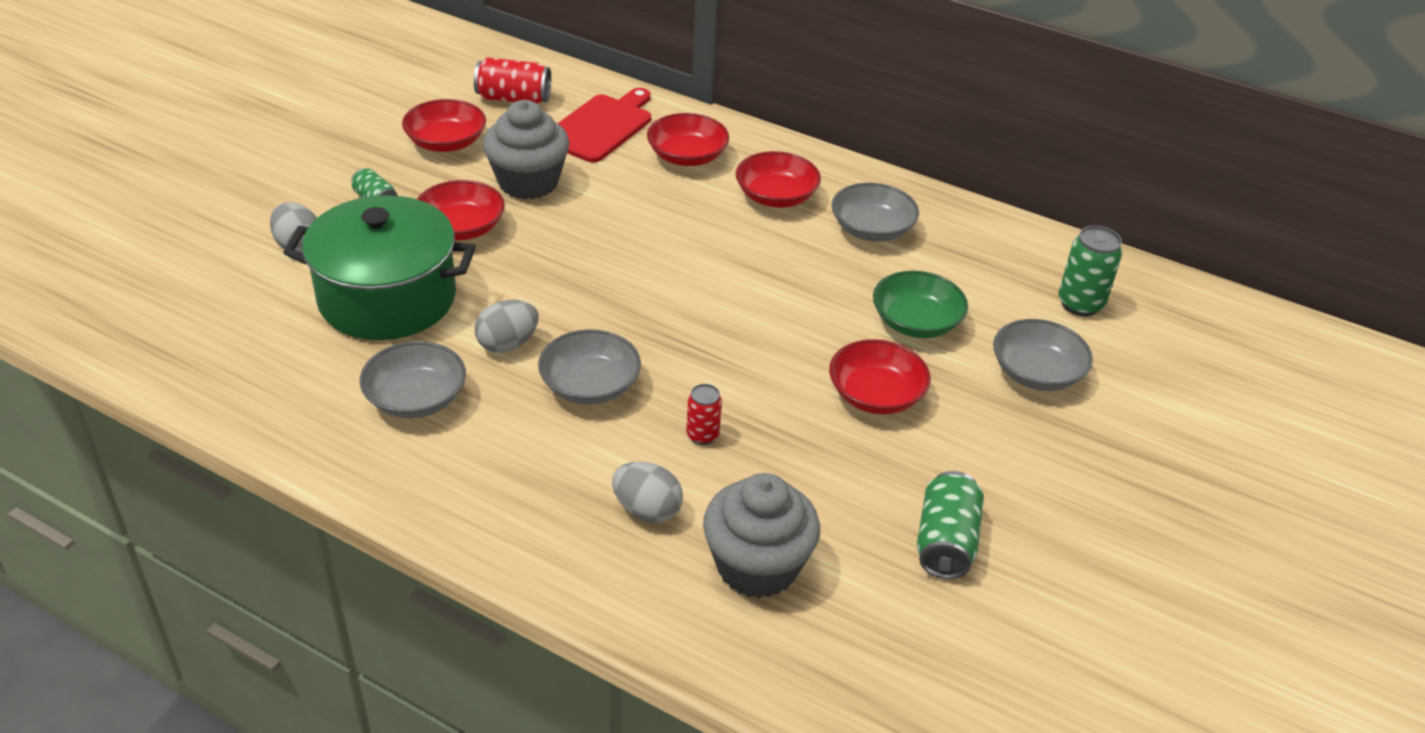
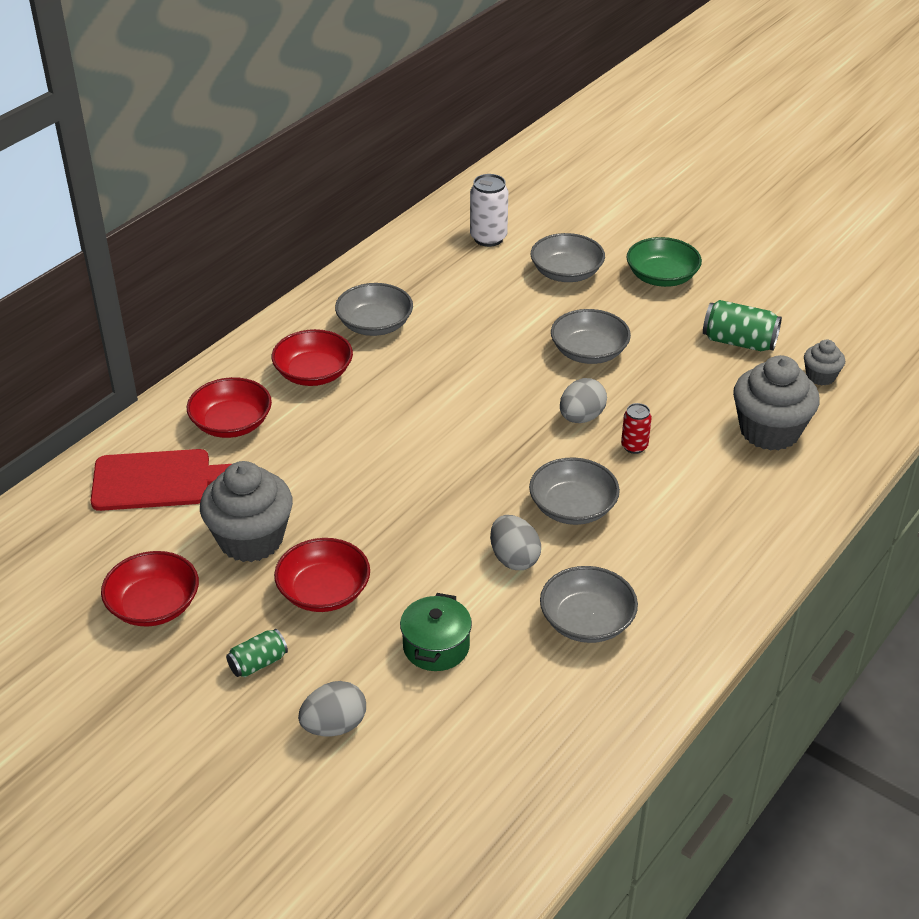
camera: 80 degrees left, 0 degrees up
(387, 298) = (436, 646): green pot -> green pot, size x0.47
(513, 98) = (76, 548): red can -> none
(601, 127) = (158, 480): red cutting board -> red cutting board turned 135 degrees clockwise
(647, 510) = (718, 482): grey egg -> grey egg (581, 417)
(876, 395) = (589, 352): red bowl -> grey bowl
(893, 632) = (820, 376): none -> grey cupcake
(916, 322) = (503, 319): green bowl -> green bowl (661, 277)
(1080, 304) = (488, 238): green can -> white can

